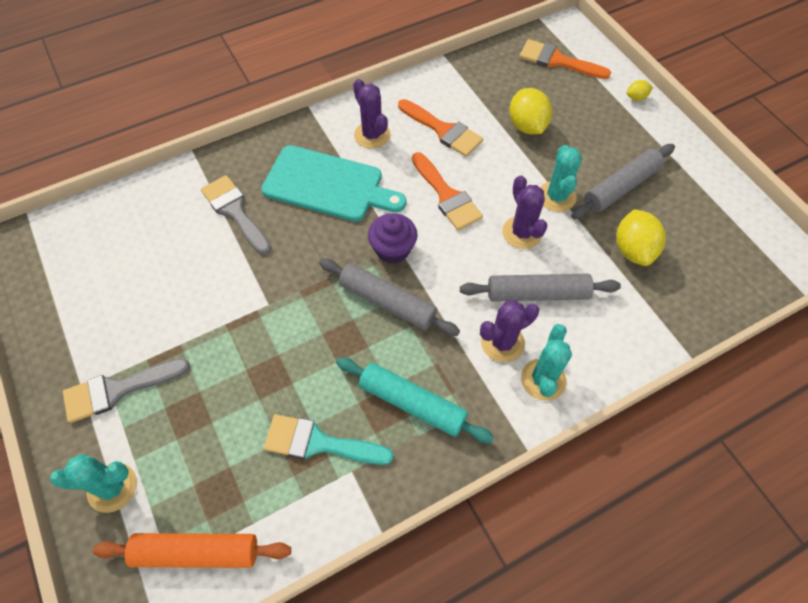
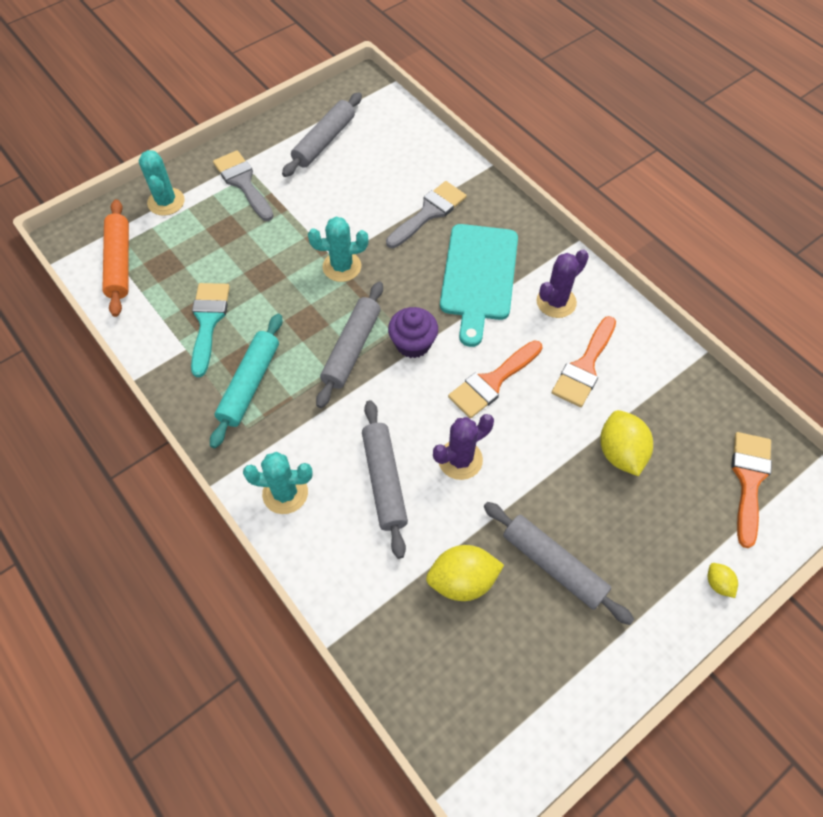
camera: 80 degrees right, 0 degrees up
(89, 295) = (324, 141): none -> grey rolling pin
(502, 342) = (321, 452): purple cactus -> none
(527, 126) = (620, 453): yellow lemon -> yellow lemon turned 75 degrees counterclockwise
(556, 197) = (520, 492): turquoise cactus -> turquoise cactus (342, 267)

